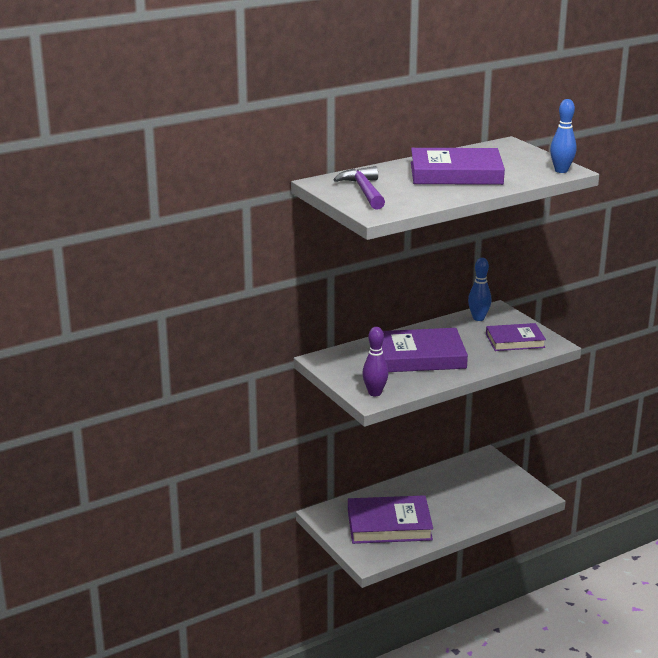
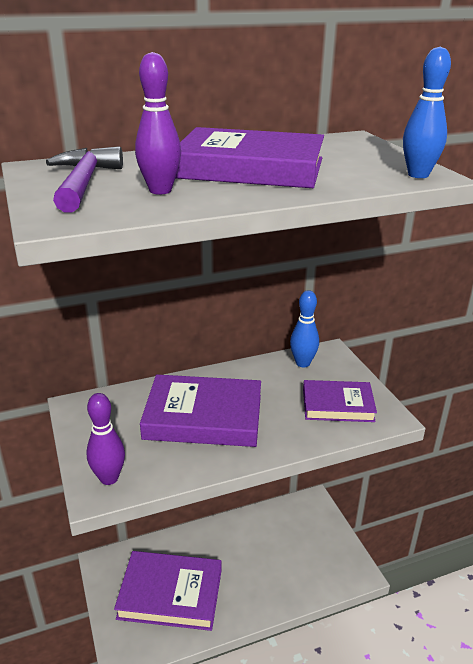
camera: 10 degrees right, 5 degrees up
(415, 192) = (160, 190): none -> purple bowling pin

